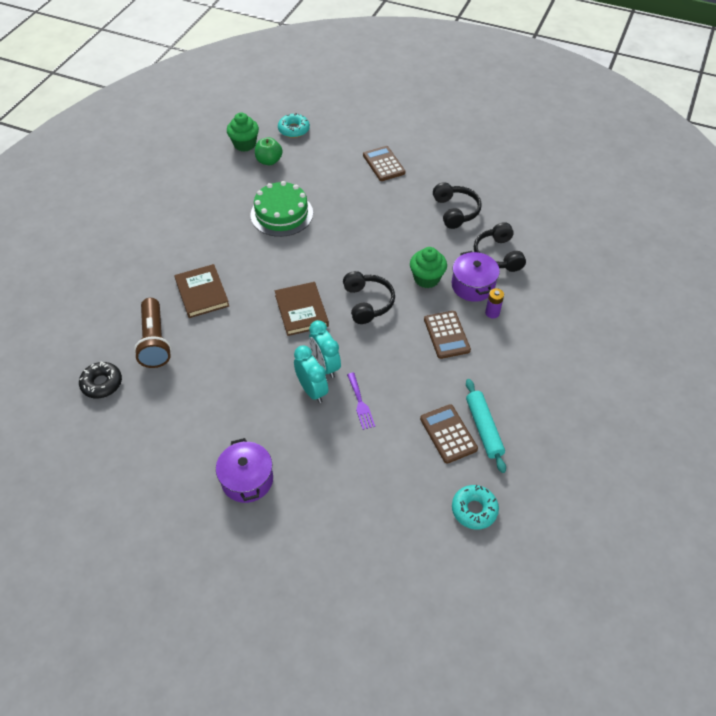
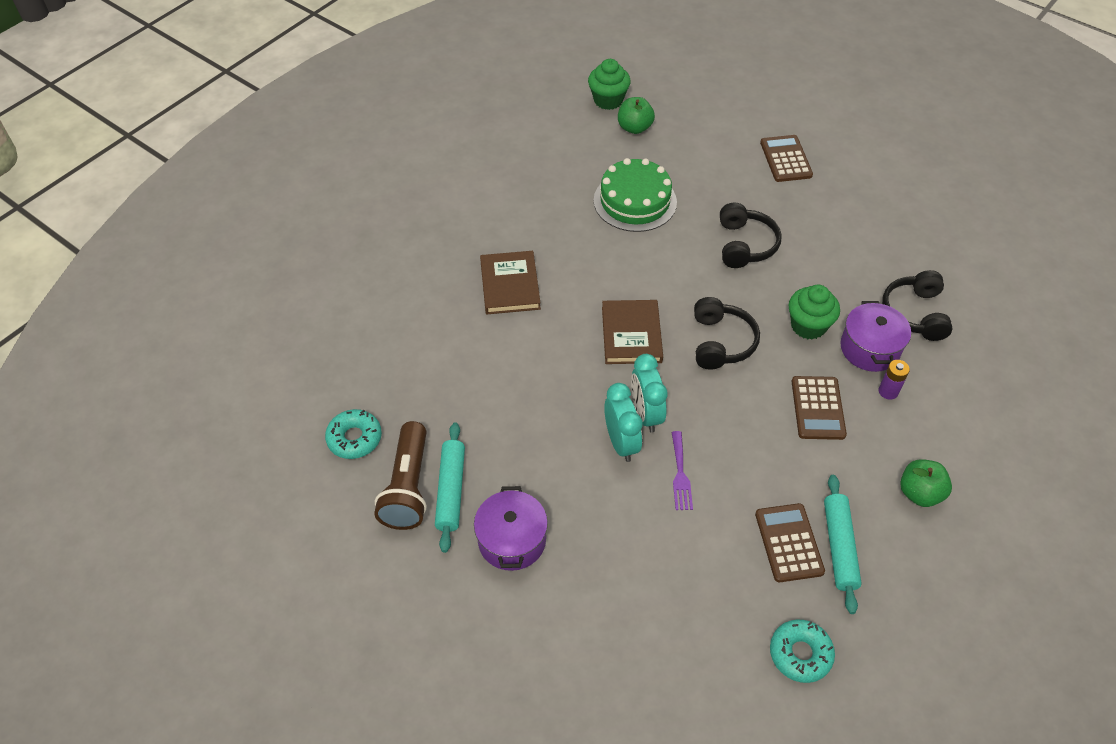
camera: 15 degrees right, 0 degrees up
(102, 383) = (361, 375): black donut -> none
(155, 341) = (437, 335): brown flashlight -> brown flashlight (408, 487)
(192, 454) = (450, 490): none -> turquoise rolling pin
(294, 130) = (676, 92): turquoise donut -> turquoise donut (354, 438)
(455, 211) = (869, 241): black headphones -> black headphones (745, 245)
(529, 378) = (919, 493): none -> green apple

